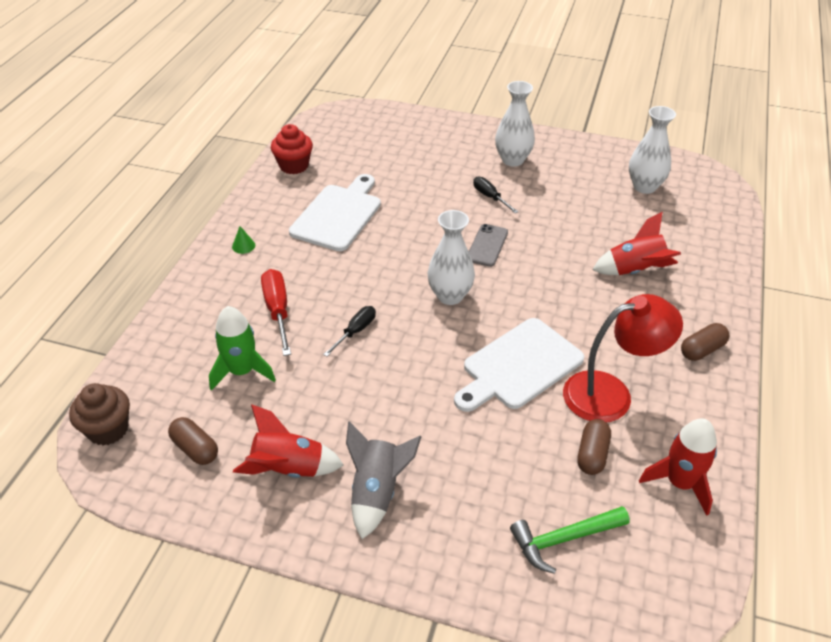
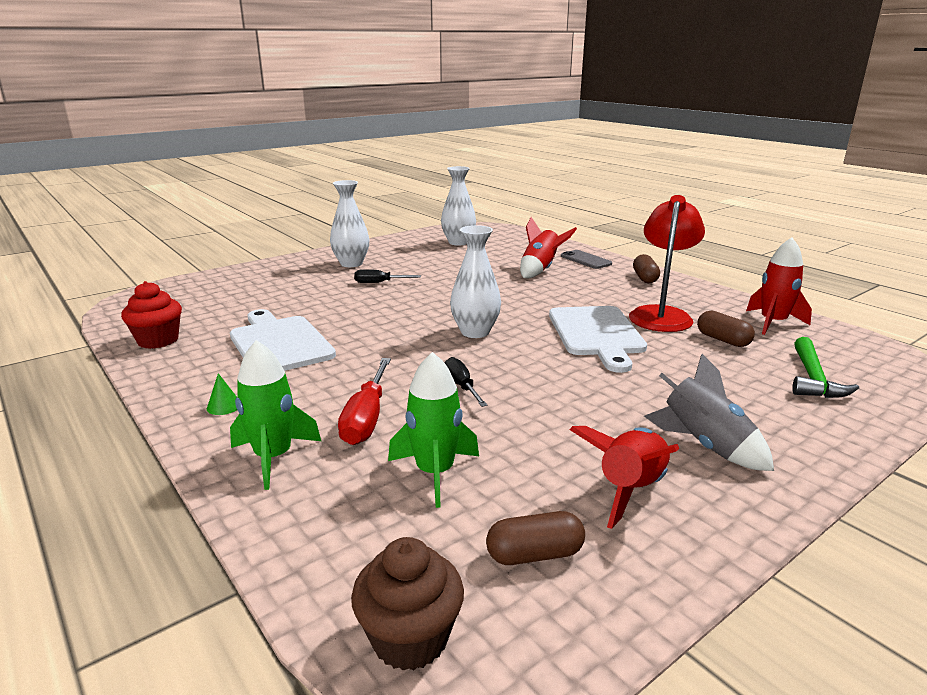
camera: 55 degrees left, 20 degrees down
(209, 299) = (273, 457): none -> green rocket
(277, 311) = (366, 418): red screwdriver -> red screwdriver turned 105 degrees counterclockwise
(487, 245) = (436, 301): grey phone -> grey phone (586, 260)

